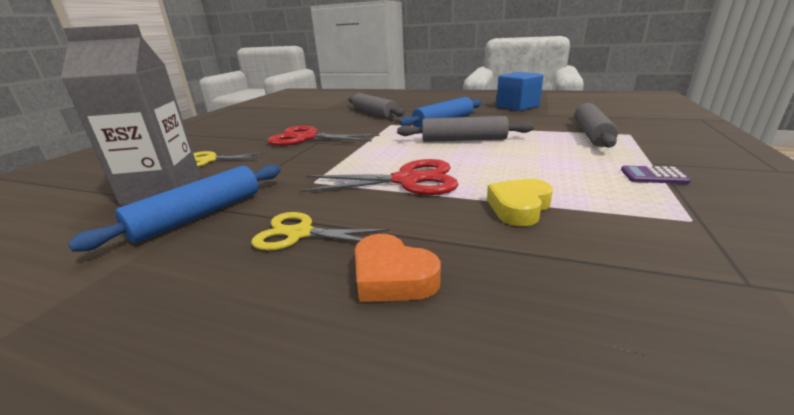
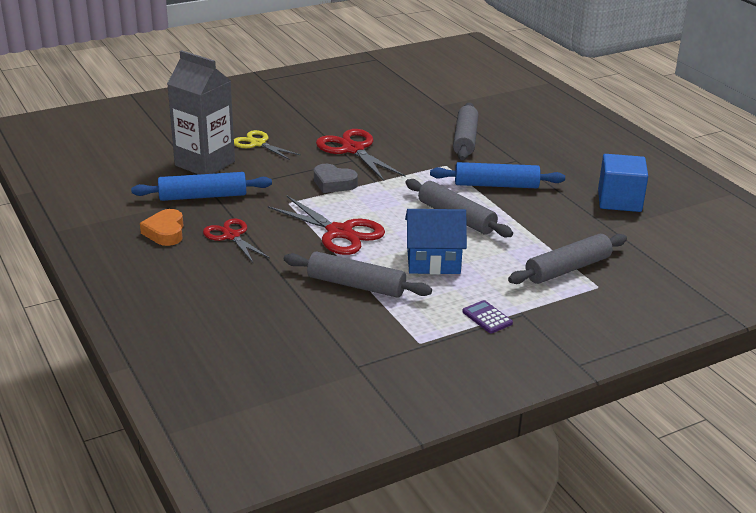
camera: 40 degrees right, 5 degrees up
(300, 234) = (231, 236): yellow scissors -> red scissors
(330, 157) = (333, 183): none -> grey heart
(392, 277) = (235, 279): orange heart -> orange heart (165, 232)
(519, 207) = (356, 285): yellow heart -> grey rolling pin
(520, 164) = (433, 261): none -> blue house

